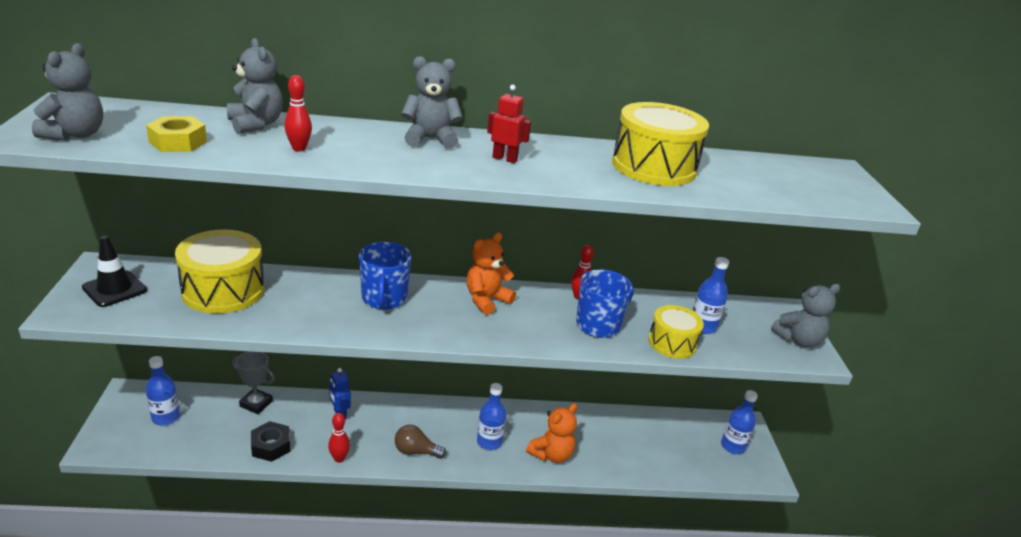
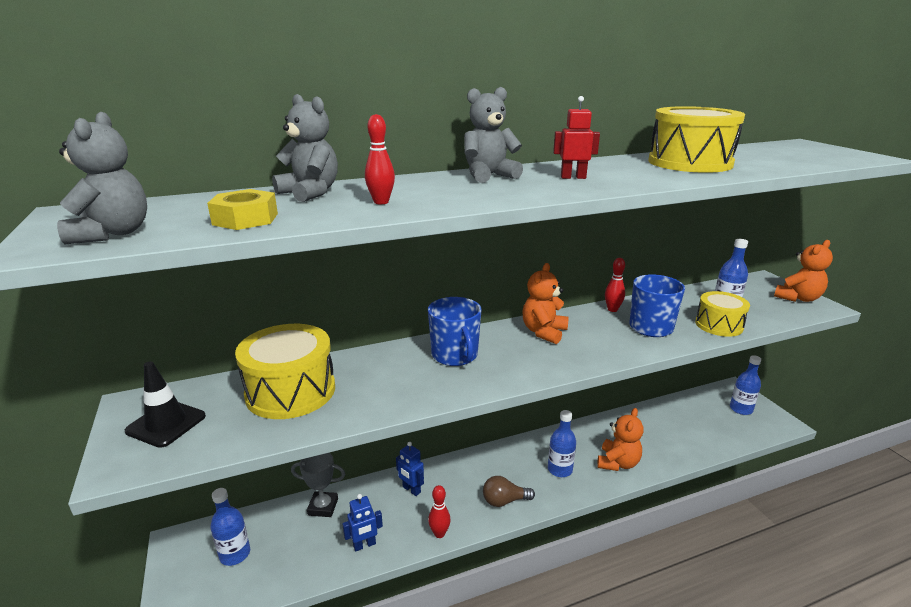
camera: 15 degrees left, 5 degrees down
(271, 446) = (364, 545): black nut -> blue robot
(798, 340) = (798, 298): grey teddy bear -> orange teddy bear

